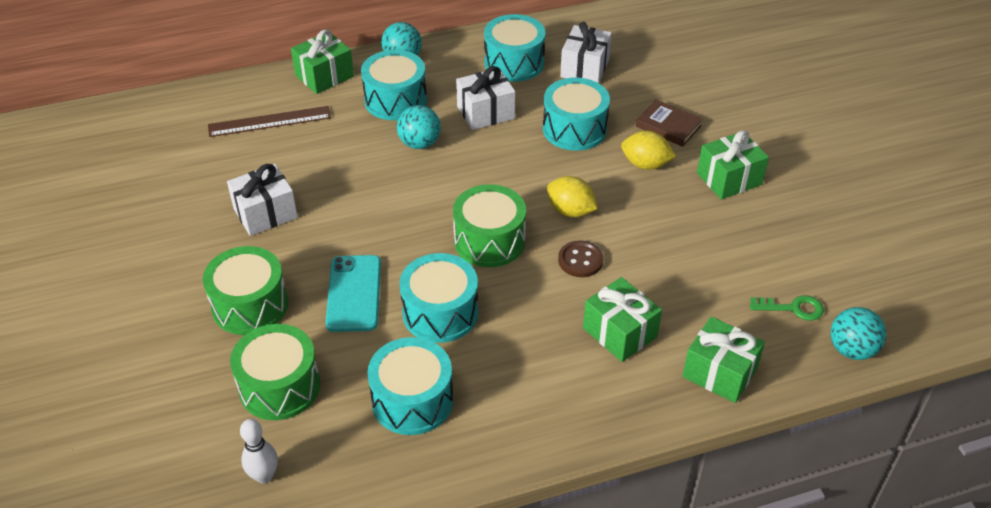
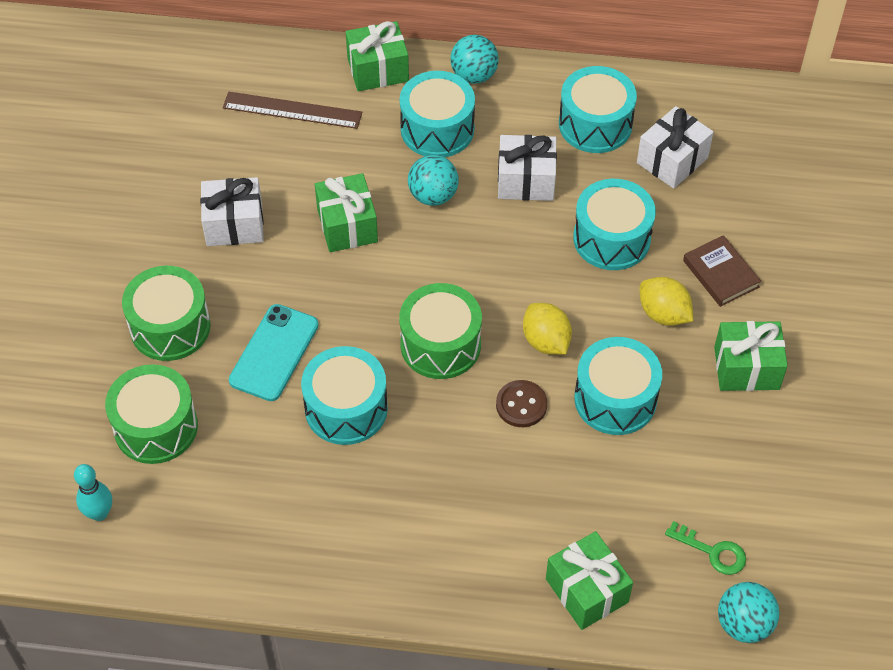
camera: 25 degrees right, 10 degrees up
(264, 476) = (99, 513): white bowling pin -> turquoise bowling pin
(412, 400) = (269, 493): turquoise drum -> turquoise drum (615, 399)
(619, 332) = (512, 504): green gift -> green gift (347, 225)

